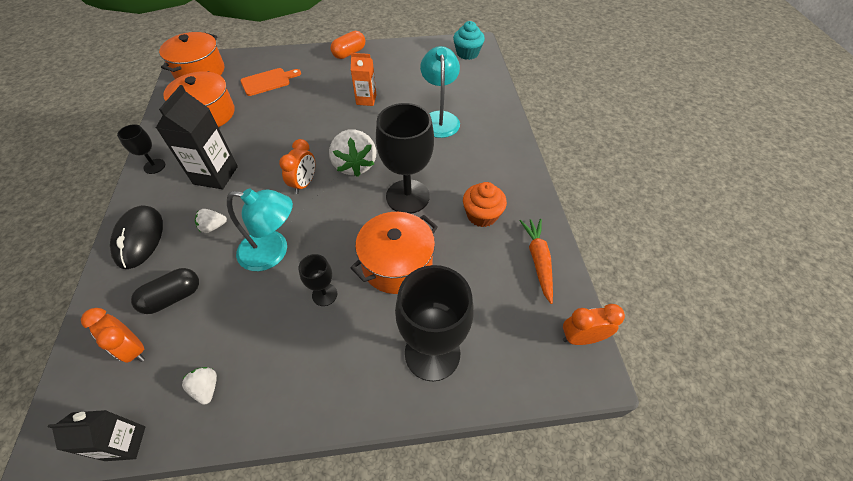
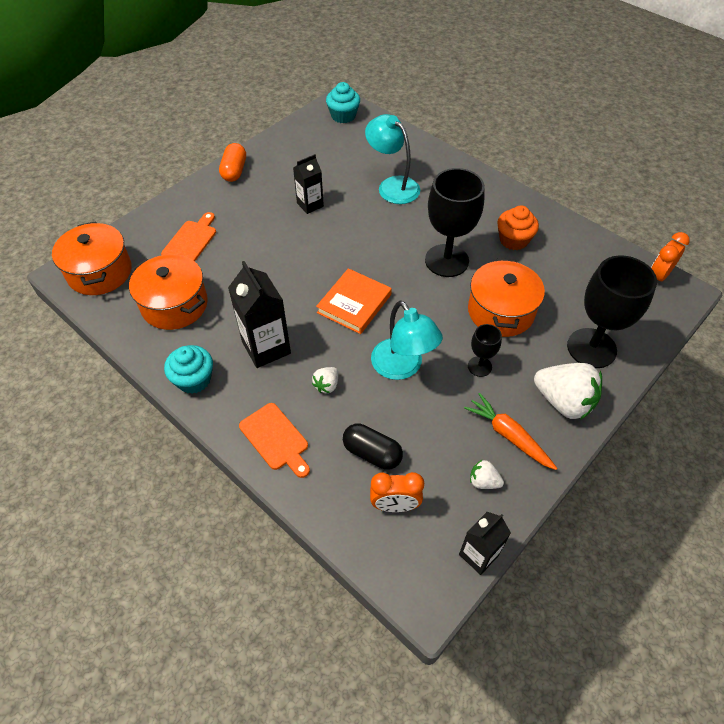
camera: 40 degrees left, 0 degrees up
(140, 238) = (276, 438): black mouse -> orange cutting board
(154, 166) = (194, 379): black goblet -> turquoise cupcake
(173, 297) = (372, 453): black capsule -> black capsule turned 75 degrees counterclockwise
(273, 252) = (402, 367): turquoise lamp -> turquoise lamp turned 90 degrees clockwise
(304, 184) = (354, 303): orange clock -> orange book
(355, 165) = (375, 263): white strawberry -> white strawberry (563, 402)
(366, 100) = (310, 205): orange carton -> black carton
(538, 261) = (583, 247): orange carrot -> orange carrot (509, 435)

